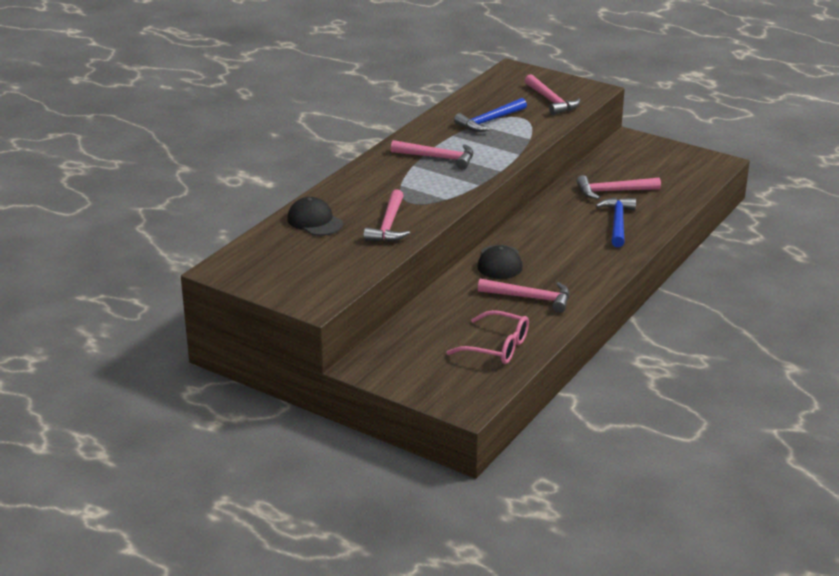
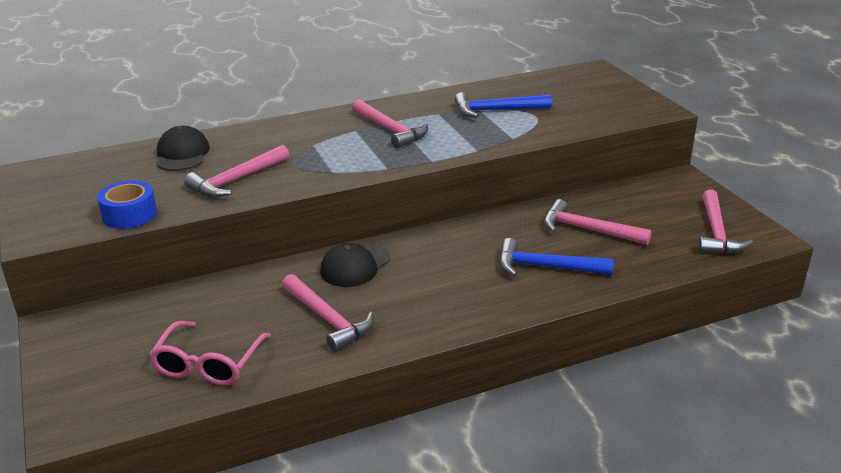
camera: 35 degrees right, 0 degrees up
(355, 271) = (129, 215): none -> blue tape
(497, 347) = (208, 364): pink glasses -> pink glasses turned 45 degrees clockwise
(551, 101) = (592, 108): pink hammer -> pink hammer (716, 232)
(617, 223) = (546, 267): blue hammer -> blue hammer turned 120 degrees counterclockwise

